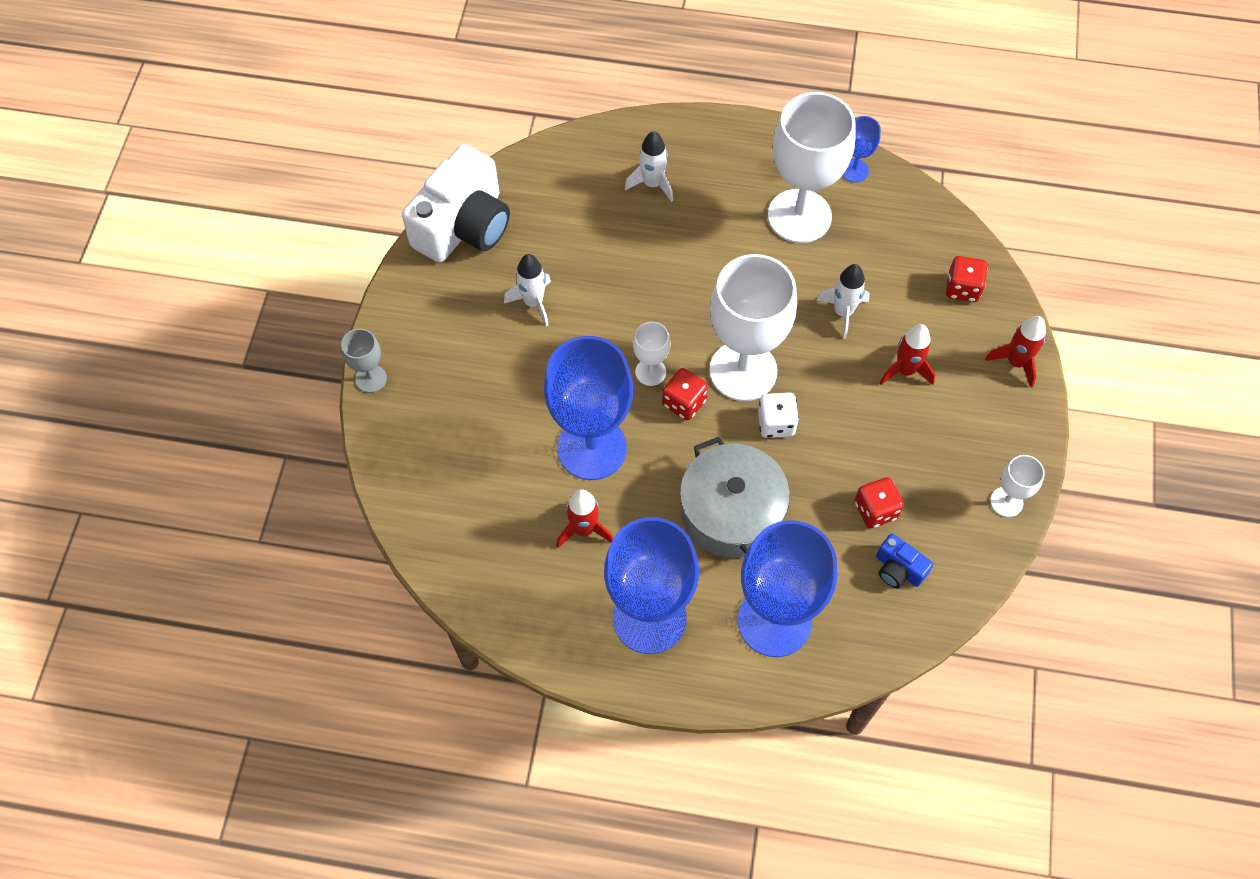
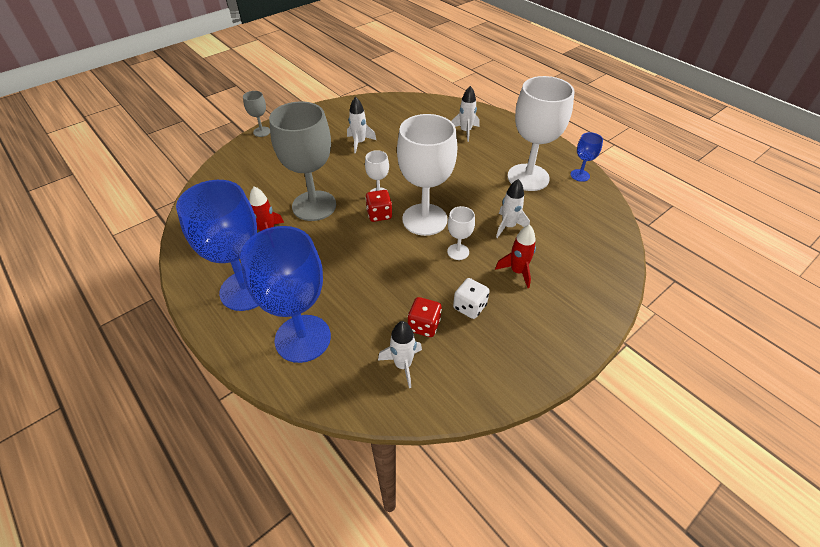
camera: 40 degrees right, 15 degrees down
(463, 226) = (364, 106): white camera -> none
(592, 448) = (314, 206): blue goblet -> grey goblet
(731, 512) = (344, 273): grey pot -> none
(776, 423) = (415, 250): white dice -> white dice (469, 307)
(898, 569) = (403, 365): blue camera -> white rocket
(962, 288) = (595, 255): red dice -> none
(1006, 502) = (513, 378): white goblet -> white goblet (458, 252)
(1016, 362) = (596, 310): red rocket -> none

